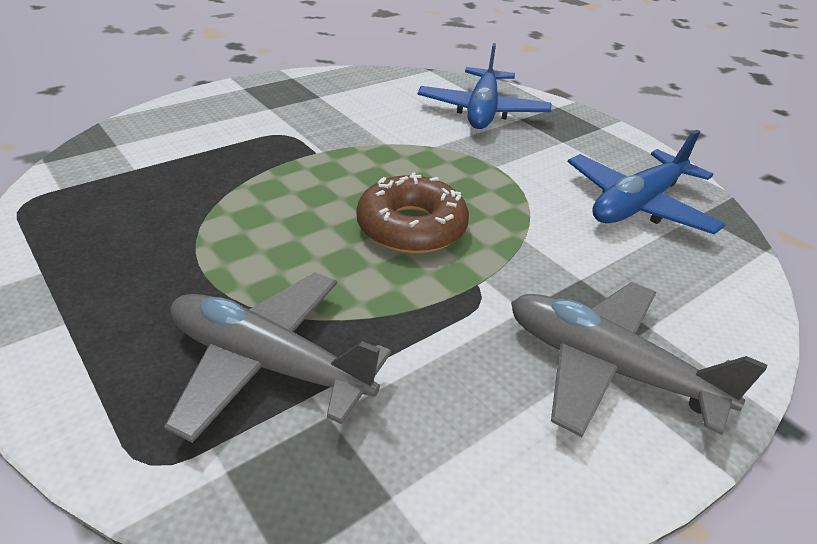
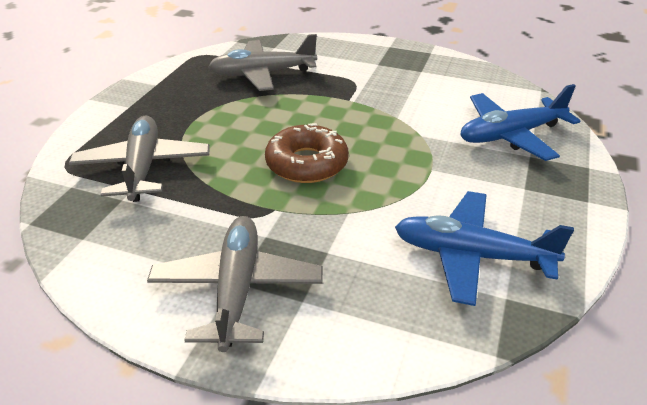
camera: 60 degrees right, 0 degrees up
(170, 178) = (262, 74): none -> grey plane

